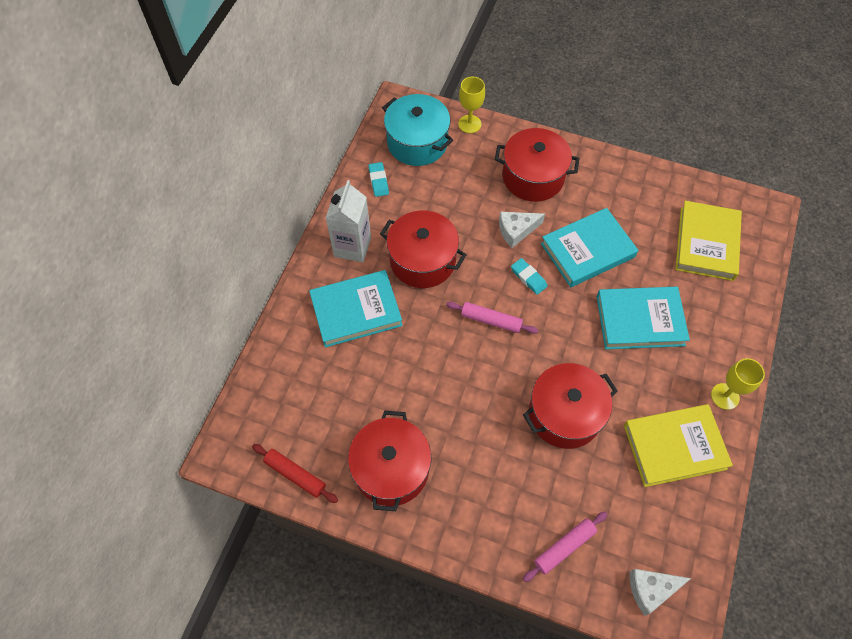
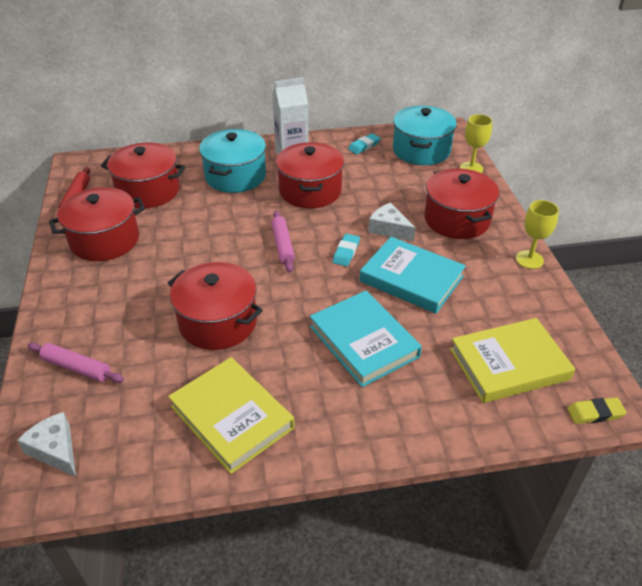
camera: 60 degrees right, 20 degrees down
(329, 400) = (148, 191): none -> red pot
(356, 311) = (235, 176): turquoise book -> turquoise pot
(725, 396) = (323, 443): yellow goblet -> yellow goblet (529, 260)
(769, 224) = (595, 413): none -> yellow eraser

